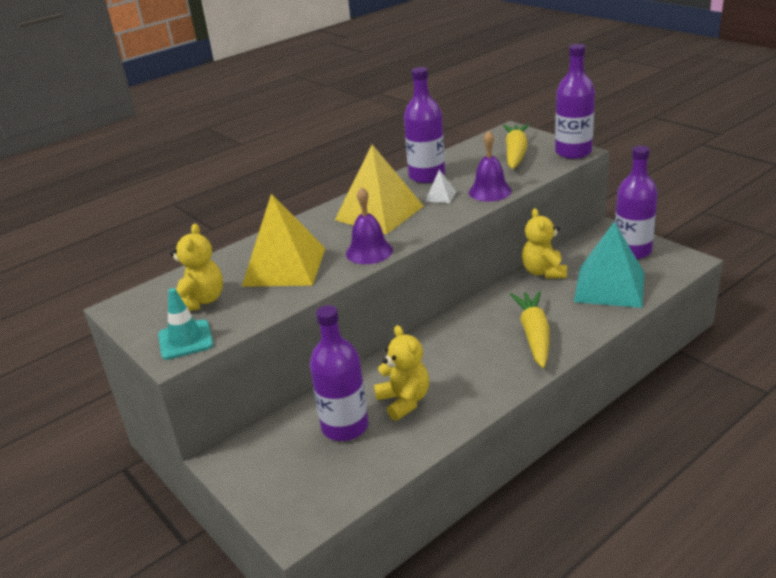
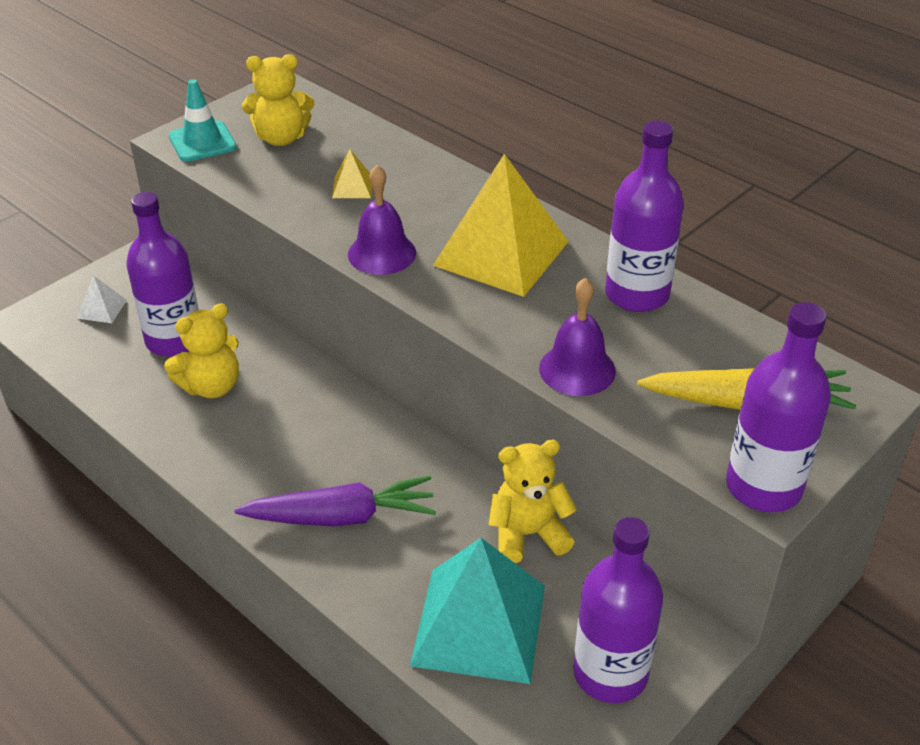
camera: 80 degrees right, 10 degrees up
(285, 266) = (352, 187): yellow pyramid -> yellow pyramid, size x0.41
(440, 196) = (558, 313): white pyramid -> white pyramid (102, 309)
(534, 335) = (341, 517): yellow carrot -> purple carrot

